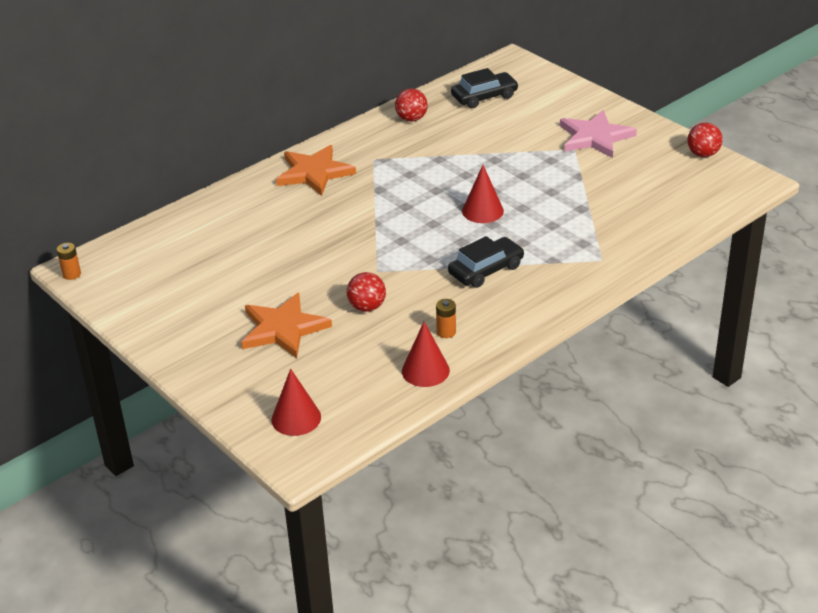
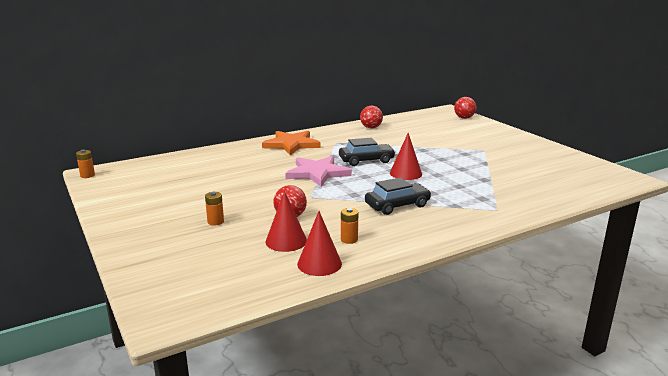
camera: 10 degrees right, 15 degrees down
(283, 328) = (215, 222): orange star -> orange battery
(296, 418) = (185, 283): red cone -> red cone (286, 241)
(484, 97) = (425, 123): black car -> black car (366, 160)
(595, 137) = (501, 146): pink star -> pink star (317, 173)
(703, 154) = (585, 161): red ball -> red ball (464, 118)

